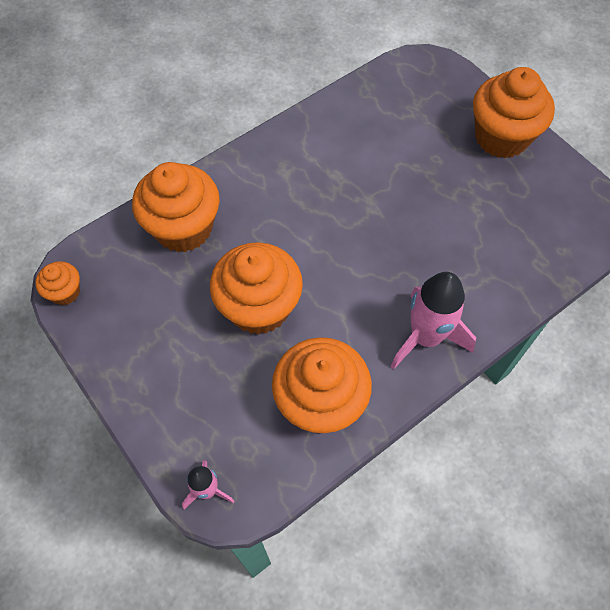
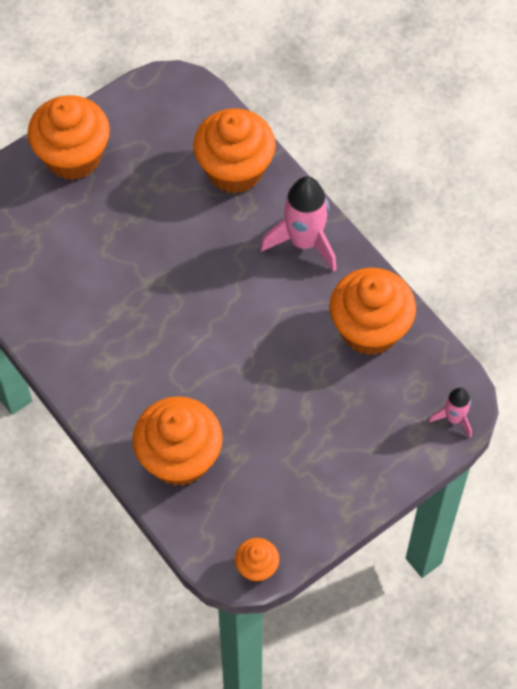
camera: 90 degrees left, 0 degrees up
(259, 307) = (273, 382): orange cupcake -> orange cupcake (235, 170)

